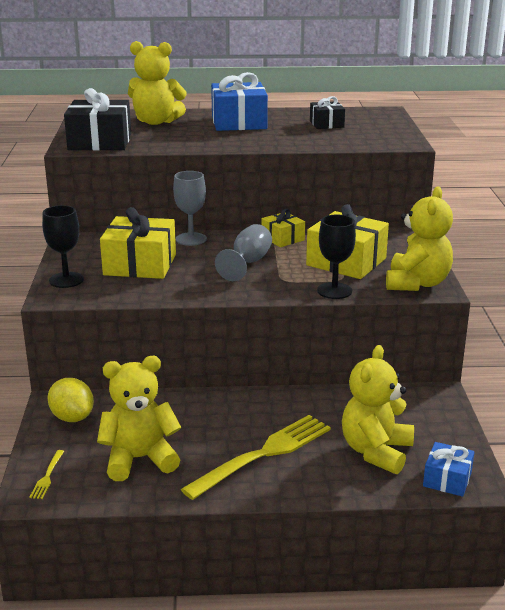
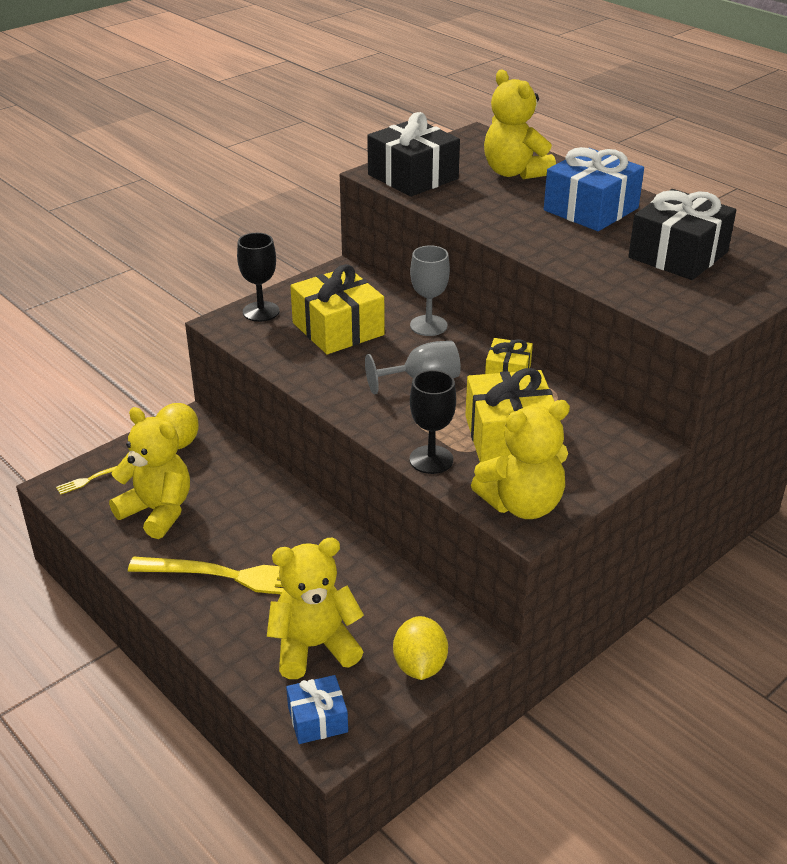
camera: 50 degrees right, 10 degrees up
(326, 124) = (678, 255): black gift -> black gift, size x1.79
(439, 420) = (420, 666): none -> yellow lemon

